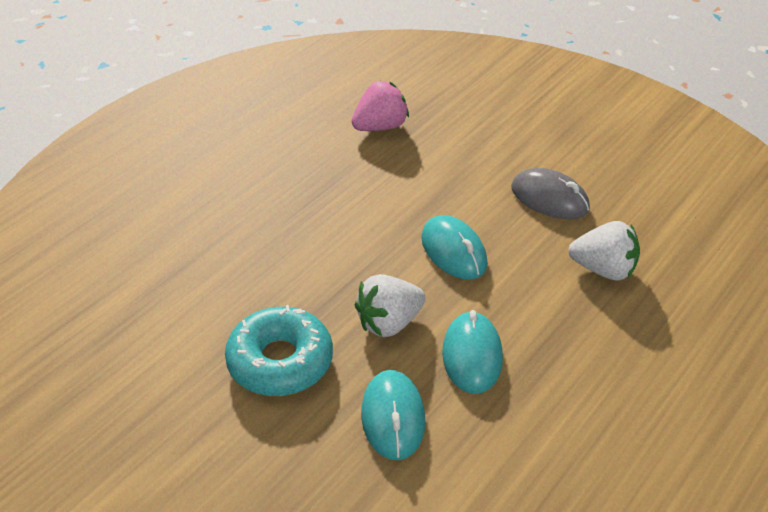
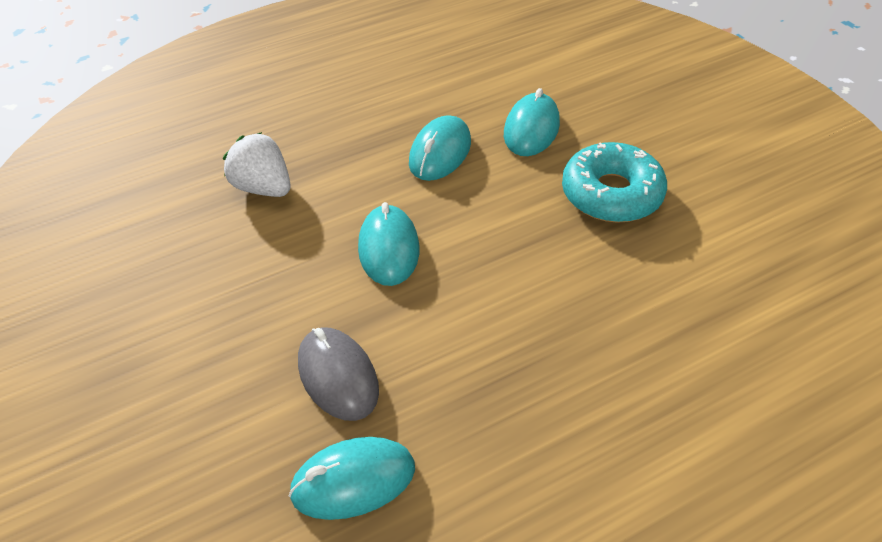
camera: 155 degrees left, 5 degrees up
(380, 127) = (353, 481): pink strawberry -> turquoise mouse
(389, 323) = (496, 198): white strawberry -> none
(549, 199) = (237, 278): grey mouse -> grey mouse (338, 376)

